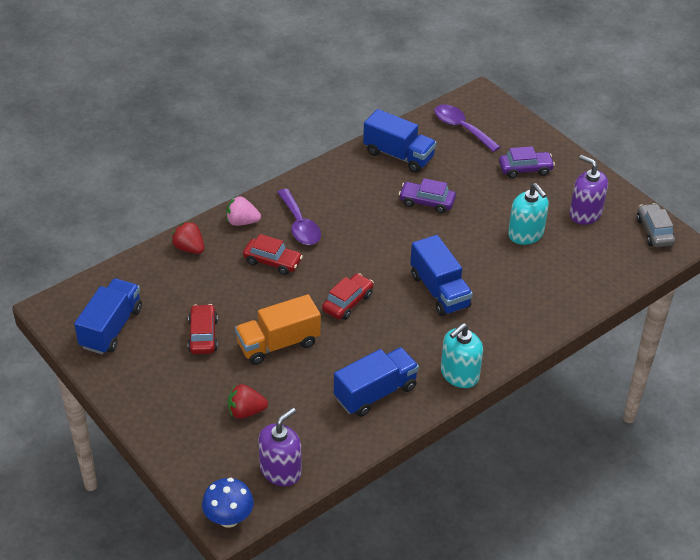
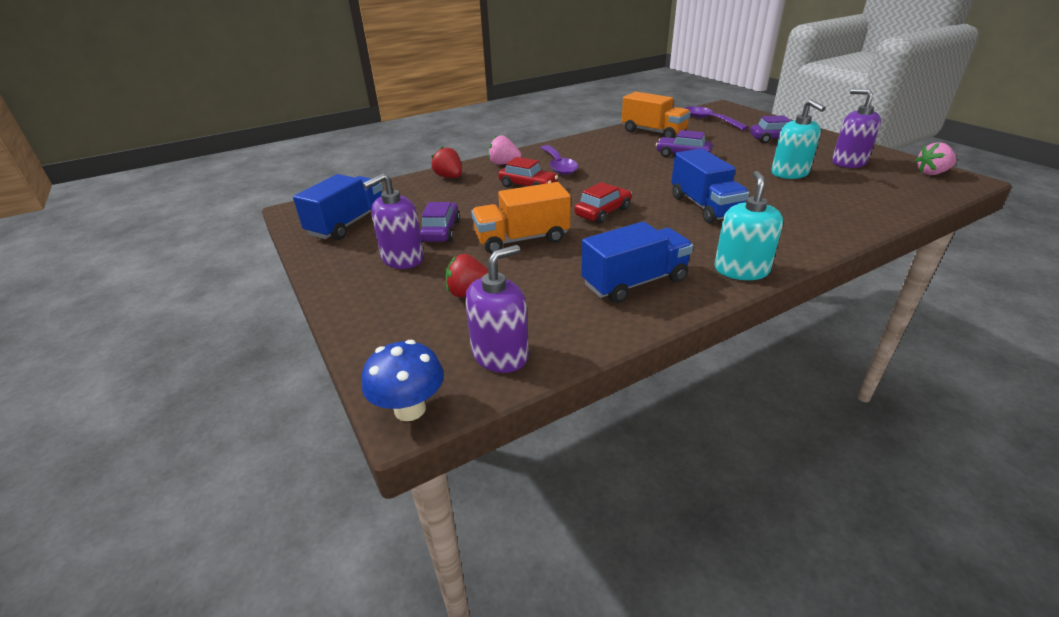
camera: 10 degrees right, 10 degrees down
(178, 374) = (402, 258): none -> purple soap dispenser
(203, 335) = (441, 231): red car -> purple car
(398, 155) = (653, 132): blue truck -> orange truck
(459, 374) = (741, 270): turquoise soap dispenser -> turquoise soap dispenser turned 135 degrees clockwise
(654, 231) = (931, 173): grey car -> pink strawberry

